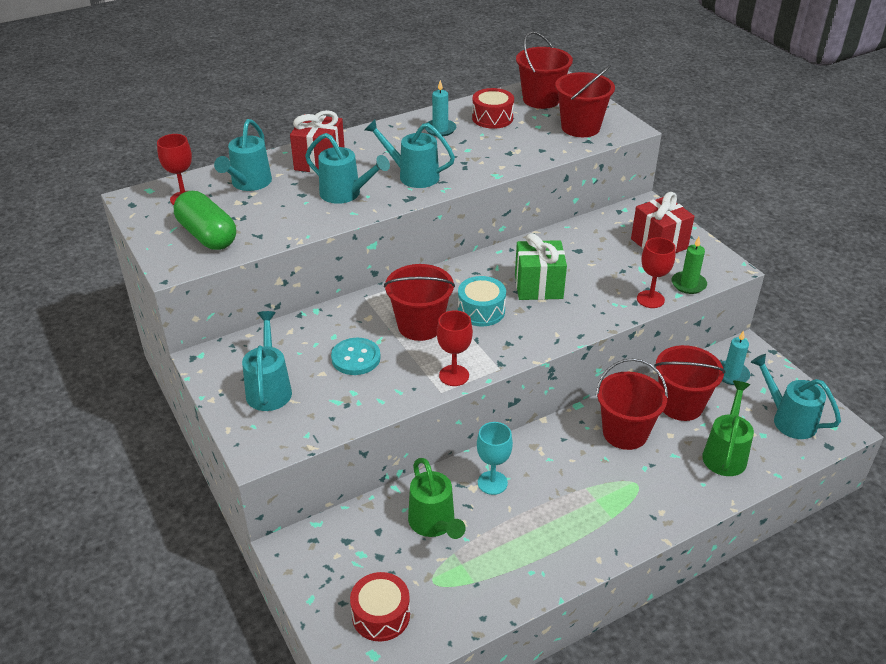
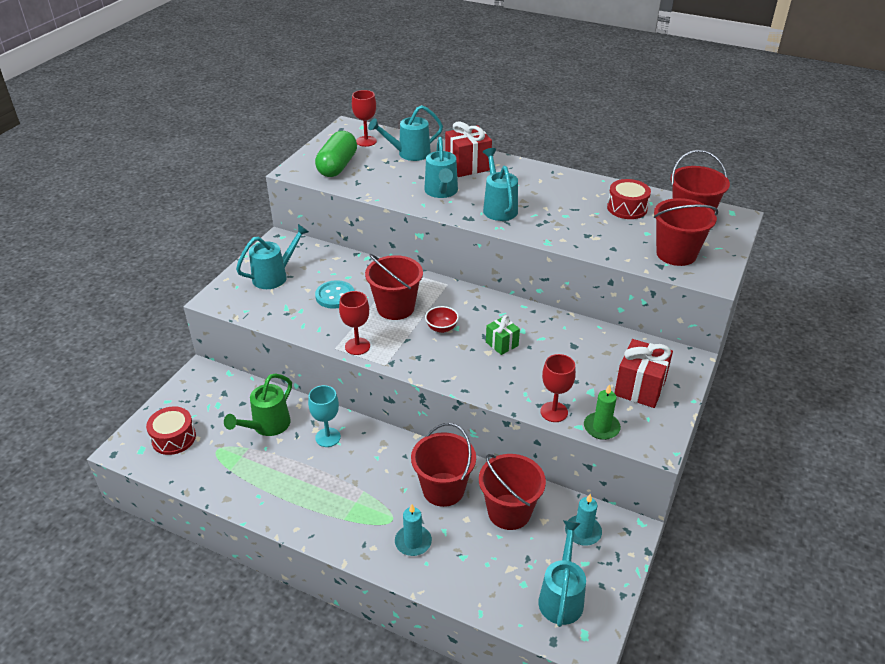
camera: 55 degrees right, 0 degrees up
(440, 129) = (576, 193): turquoise candle -> turquoise candle (413, 542)
(481, 311) = (441, 328): turquoise drum -> red bowl
(538, 286) = (502, 344): green gift -> green gift, size x0.59
(725, 453) = (475, 565): green watering can -> none

